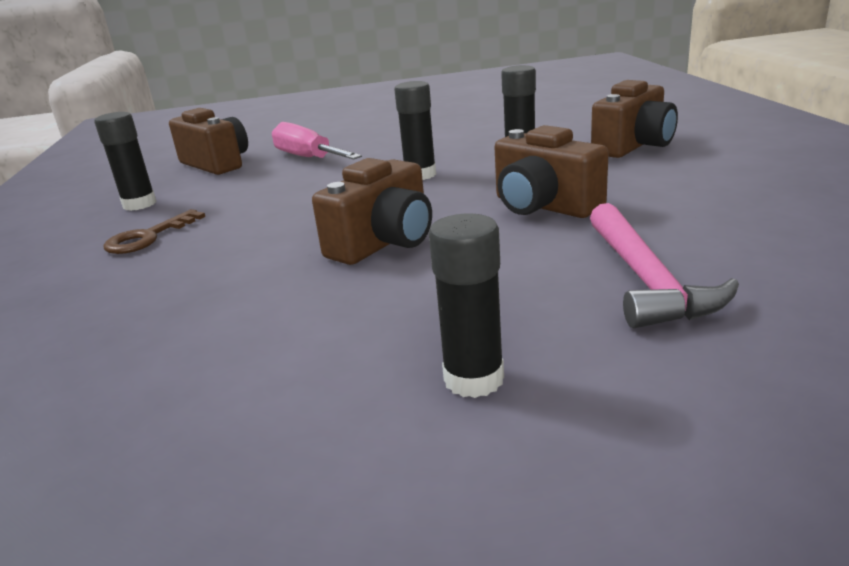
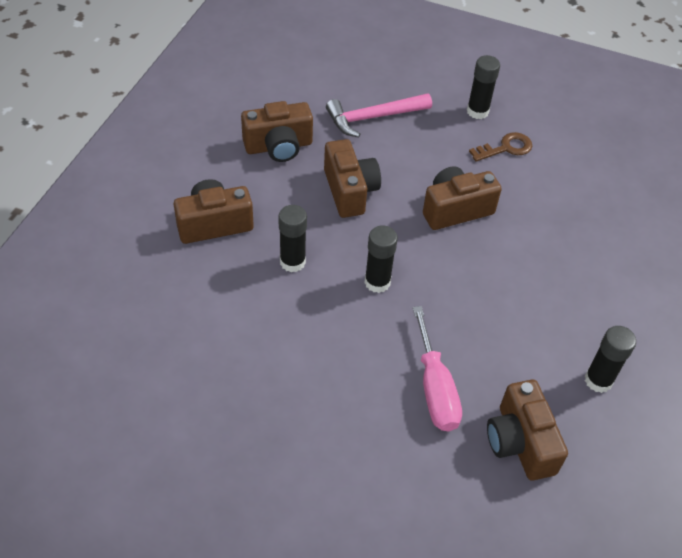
camera: 155 degrees left, 25 degrees up
(148, 237) = (591, 309): brown key -> brown key (505, 148)
(645, 279) = (374, 117): pink hammer -> pink hammer turned 135 degrees counterclockwise
(701, 201) = (278, 146): none -> brown camera

